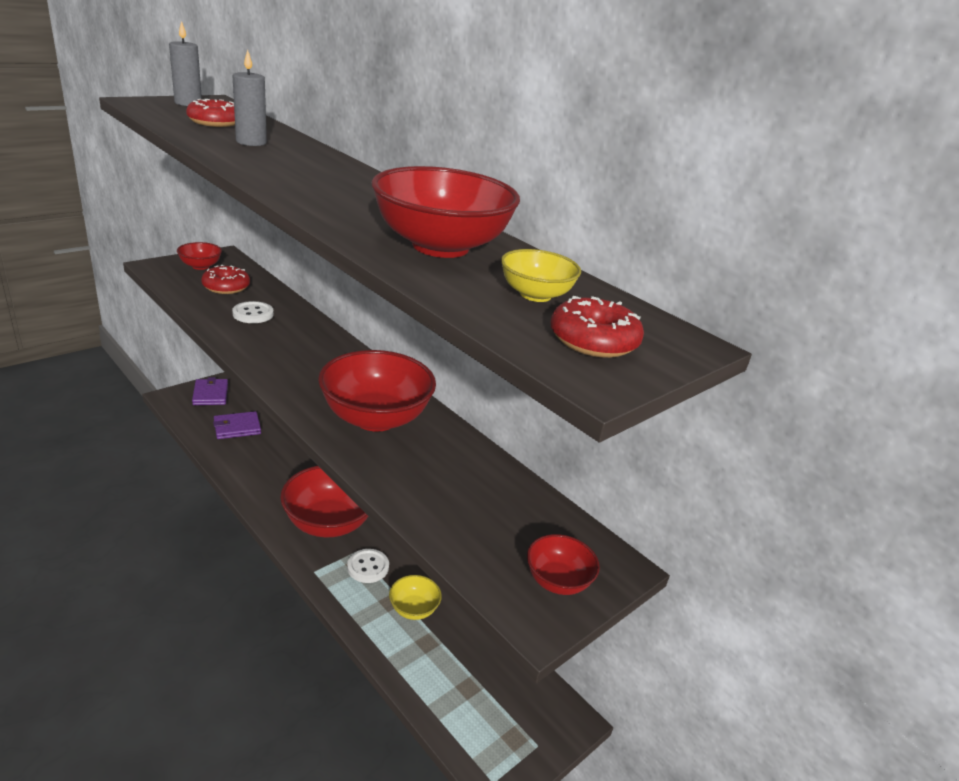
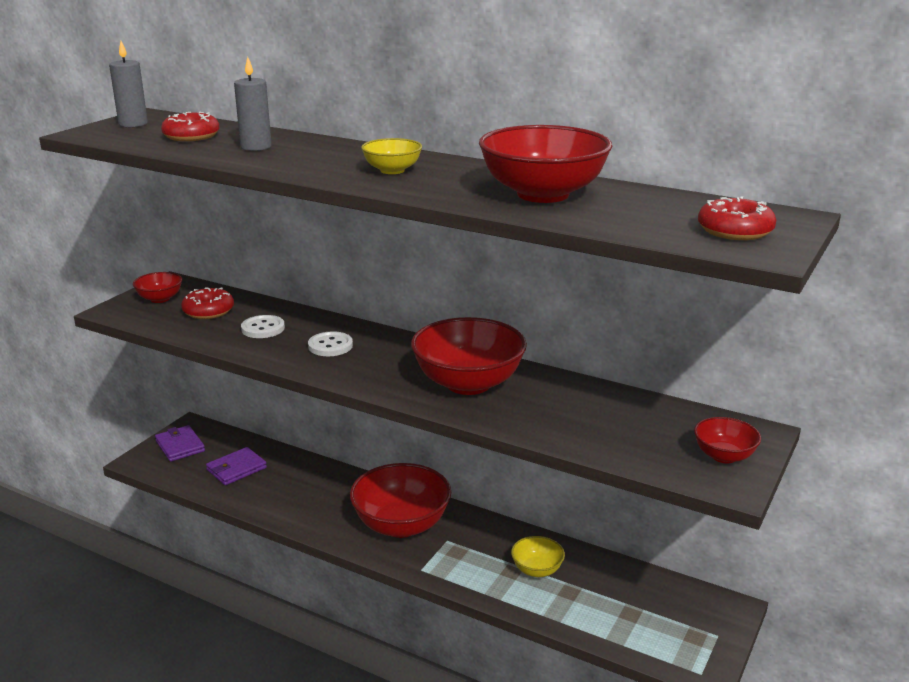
camera: 15 degrees left, 5 degrees down
(368, 567) = (468, 550): white button -> white button (330, 346)
(535, 295) = (657, 211): yellow bowl -> yellow bowl (392, 170)

